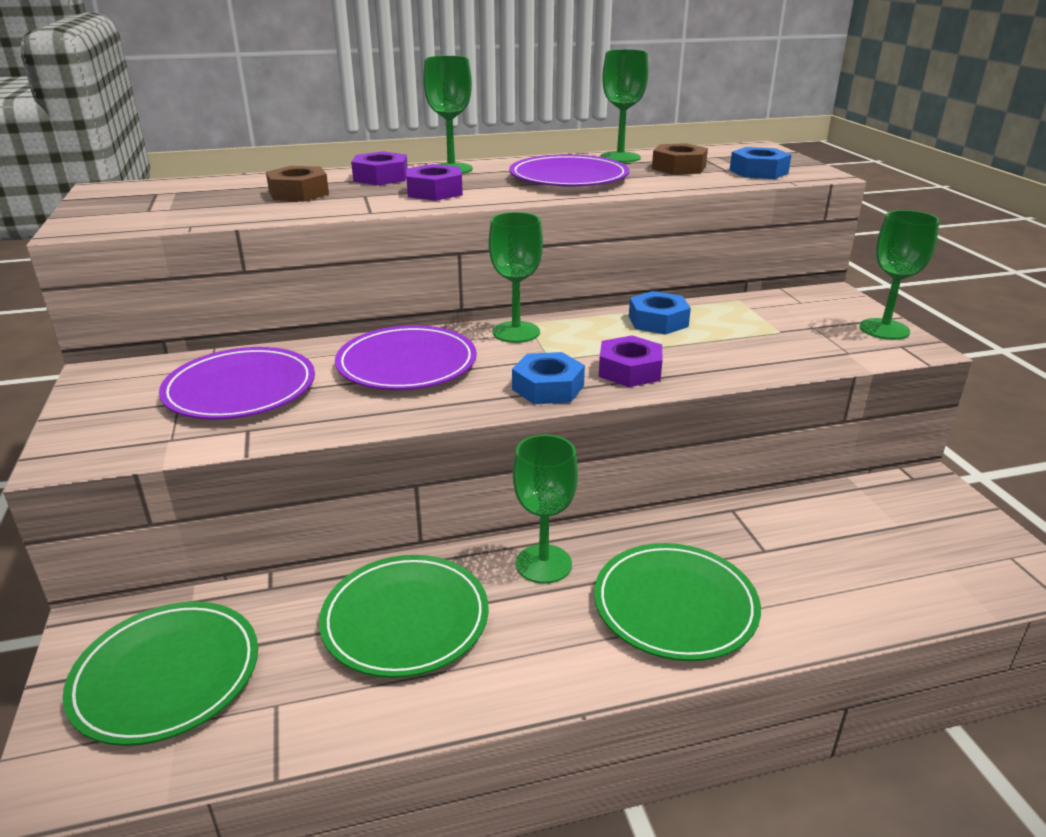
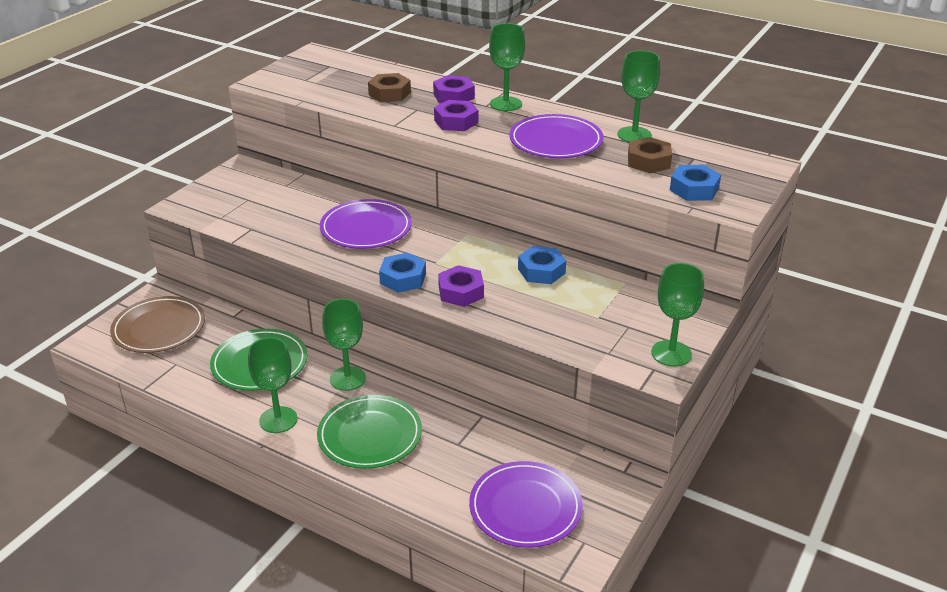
camera: 45 degrees right, 5 degrees up
(166, 675) = (159, 328): green plate -> brown plate
(240, 389) = (279, 205): purple plate -> purple plate (525, 507)
(516, 332) = (450, 236): green goblet -> green goblet (278, 420)

